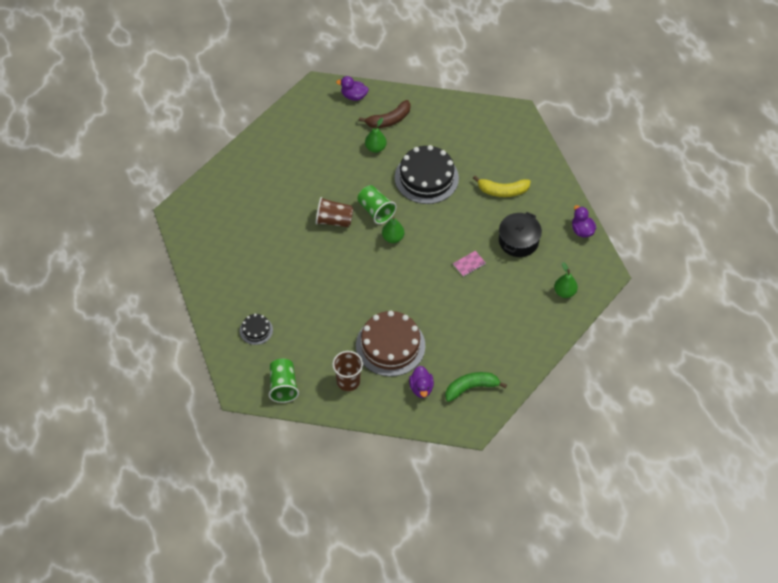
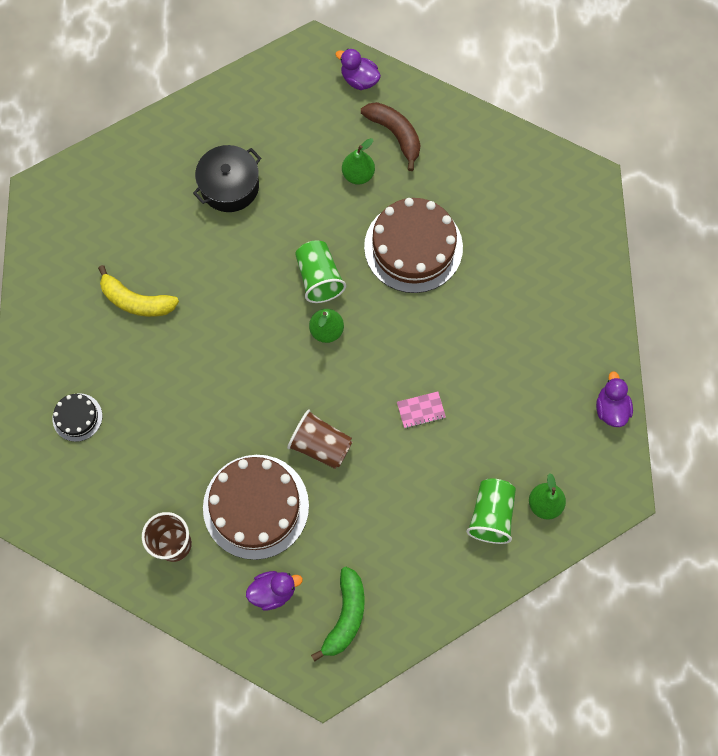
camera: 20 degrees right, 15 degrees up
(283, 386) = (80, 520): green cup -> green cup (491, 515)
(334, 220) = (253, 275): brown cup -> brown cup (320, 445)
(389, 120) = (395, 134): brown banana -> brown banana turned 120 degrees counterclockwise
(421, 388) = (273, 591): purple duck -> purple duck turned 120 degrees counterclockwise
(426, 178) = (413, 247): black cake -> brown cake
(471, 388) = (345, 616): green banana -> green banana turned 105 degrees clockwise
(502, 191) = (517, 304): yellow banana -> yellow banana (136, 301)
(518, 241) = (508, 395): black pot -> black pot (229, 186)

